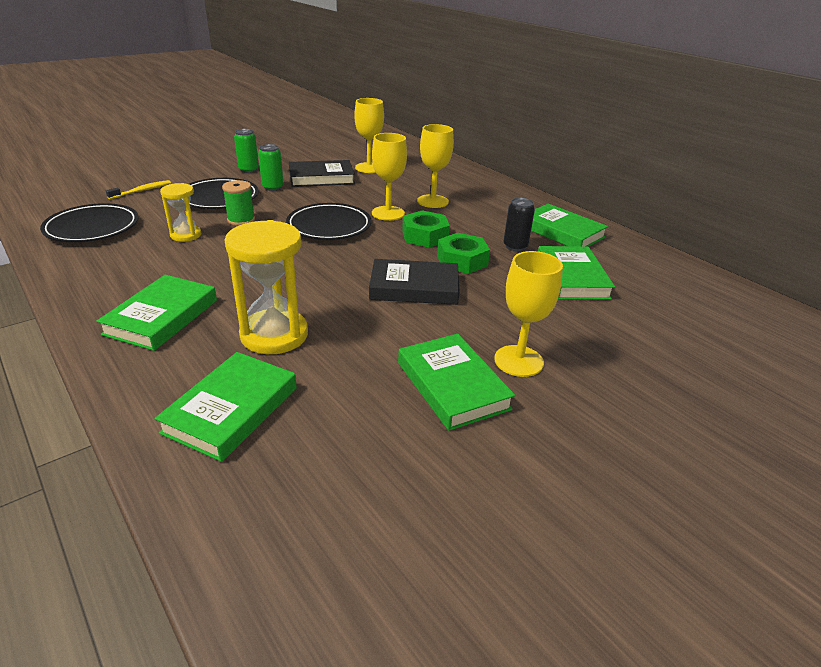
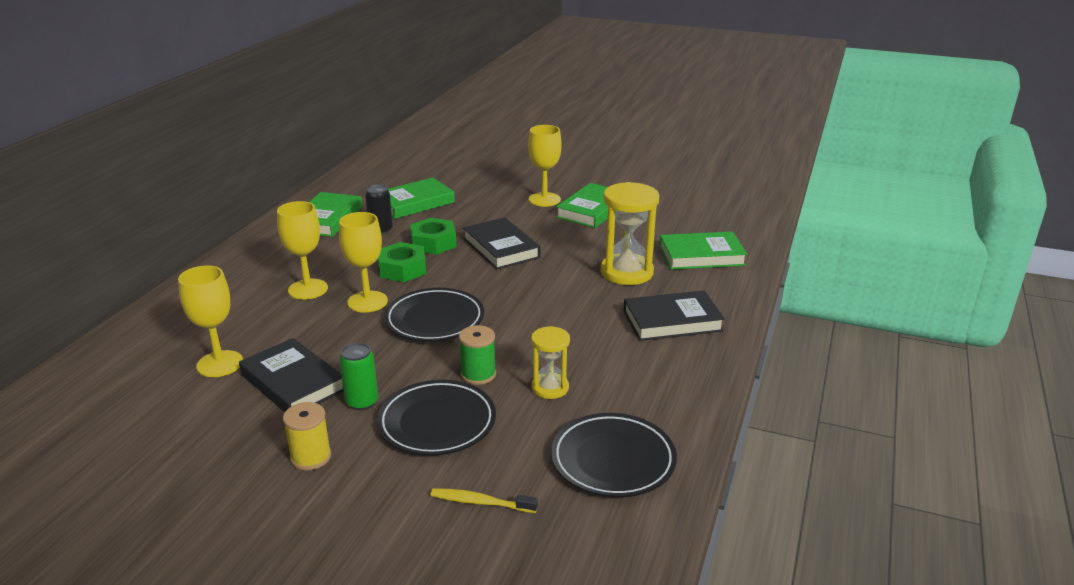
camera: 120 degrees left, 5 degrees down
(162, 317) = (672, 321): green book -> black book
(248, 170) = (311, 457): green can -> yellow spool

